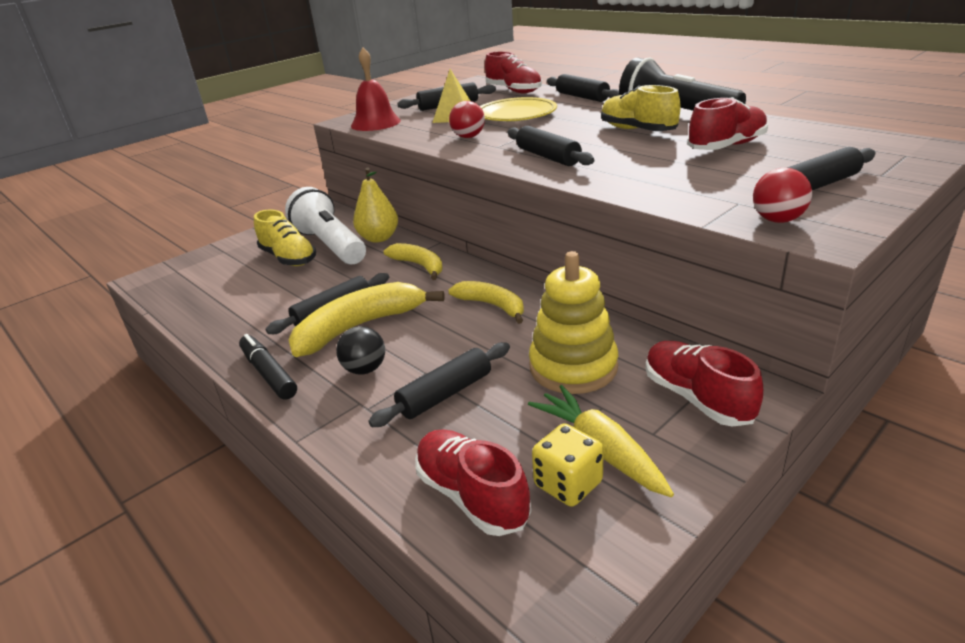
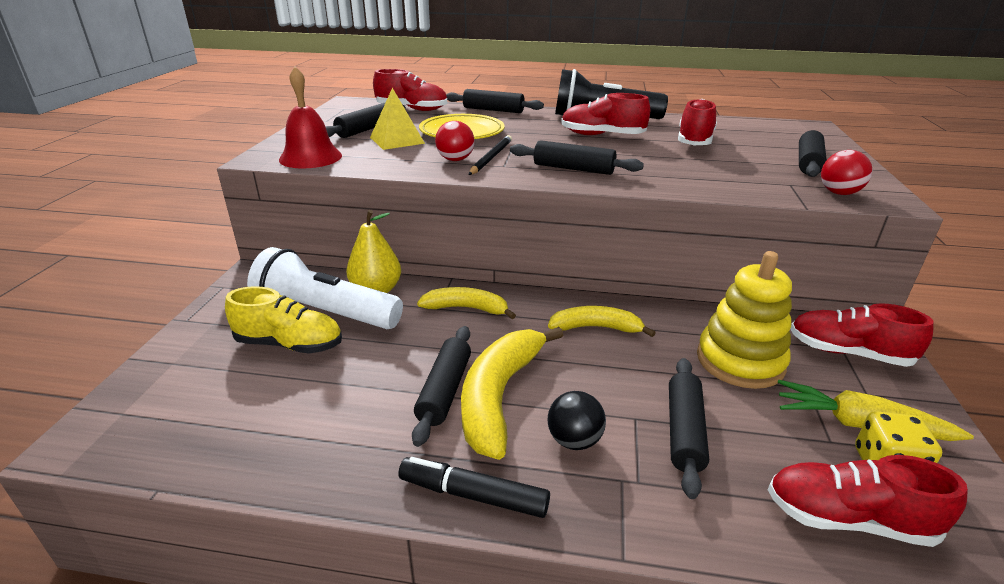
camera: 40 degrees left, 0 degrees up
(499, 138) = (491, 157): none -> black pencil
(637, 130) = (602, 135): yellow shoe -> red shoe

